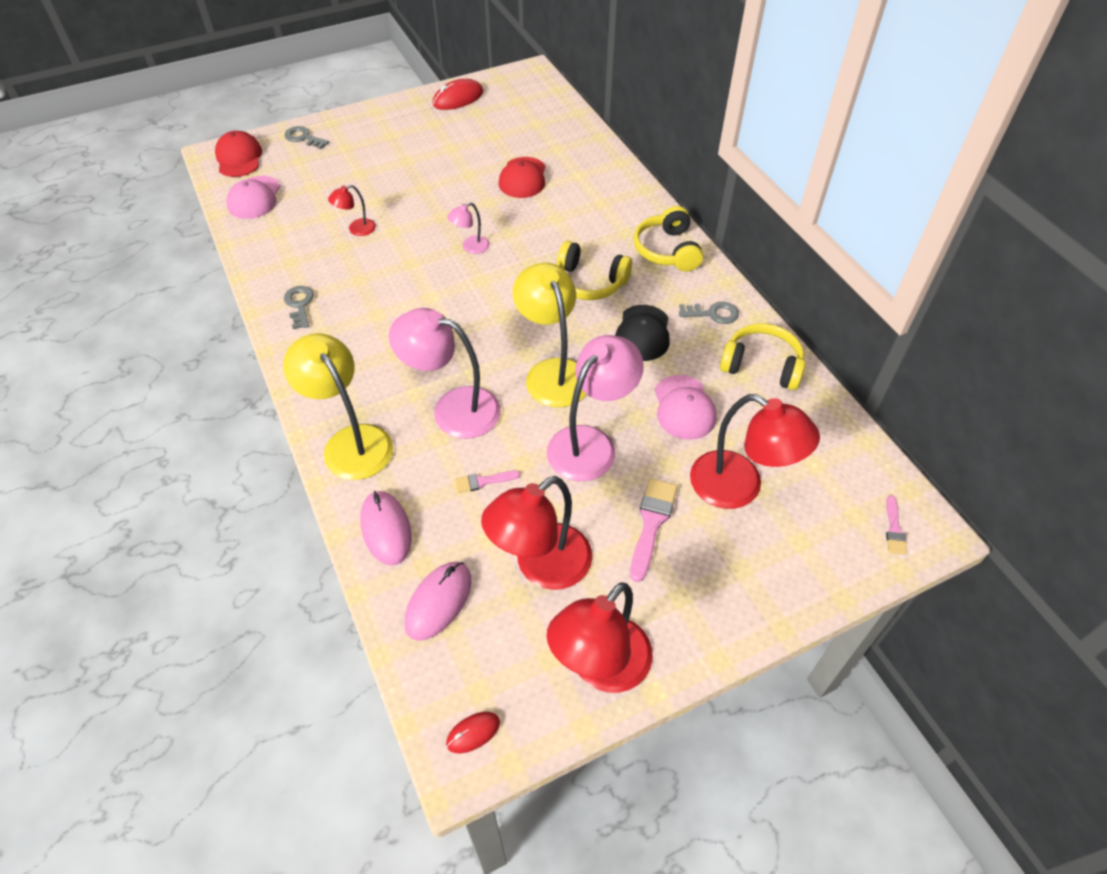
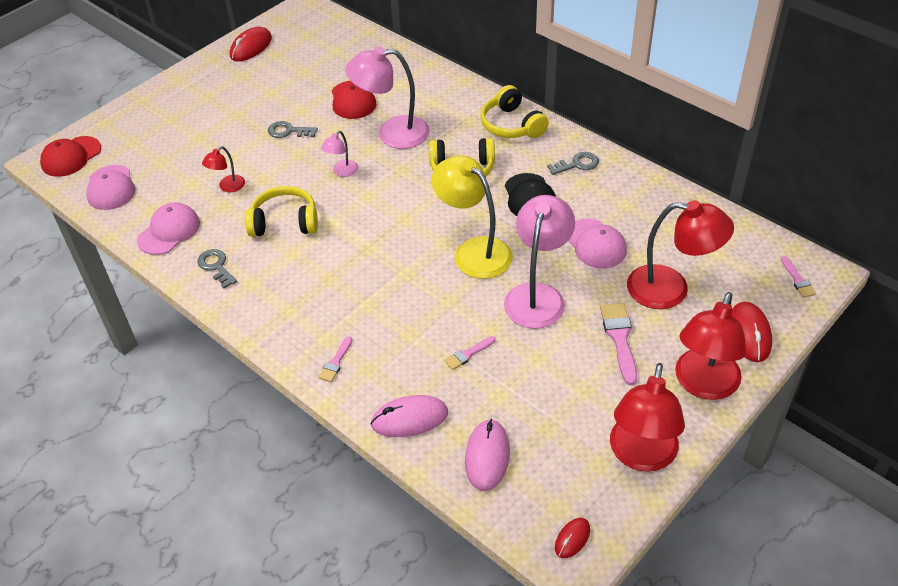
camera: 20 degrees left, 5 degrees down
(239, 158) = (71, 157): red cap -> red cap turned 105 degrees counterclockwise
(279, 256) = (169, 231): none -> pink cap
(303, 138) = (124, 121): grey key -> grey key (288, 131)
(351, 442) = (335, 362): yellow lamp -> pink brush
(386, 529) = (409, 419): pink mouse -> pink mouse turned 60 degrees counterclockwise
(453, 409) = (408, 307): pink lamp -> pink lamp (392, 133)
(541, 566) = (553, 401): red lamp -> red lamp (703, 385)
(761, 365) = (637, 192): yellow headphones -> yellow headphones (284, 222)
(801, 572) = (749, 334): none -> red mouse

